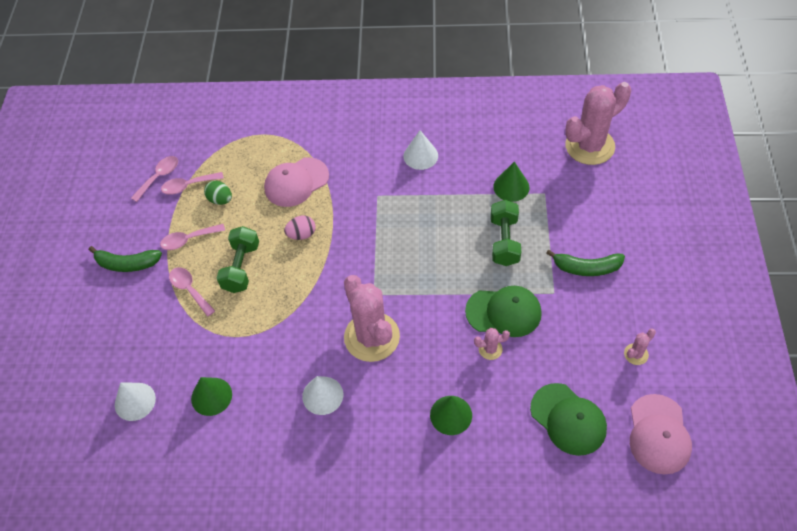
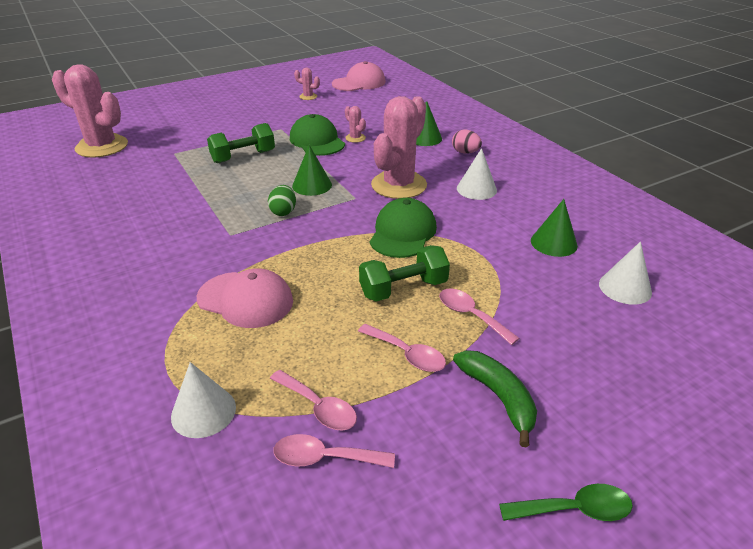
camera: 125 degrees left, 20 degrees down
(55, 253) = (574, 509): none -> green spoon
(189, 289) = (470, 315): pink spoon -> pink spoon turned 120 degrees clockwise
(220, 200) = (320, 357): green egg -> green egg (283, 212)
(301, 234) = (322, 264): pink egg -> pink egg (465, 152)
(420, 156) = (153, 226): white cone -> white cone (203, 411)
(511, 187) = (174, 168): green cone -> green cone (312, 185)
(568, 419) = (379, 105): green cap -> green cap (403, 233)
(586, 268) = (246, 122): green banana -> none

